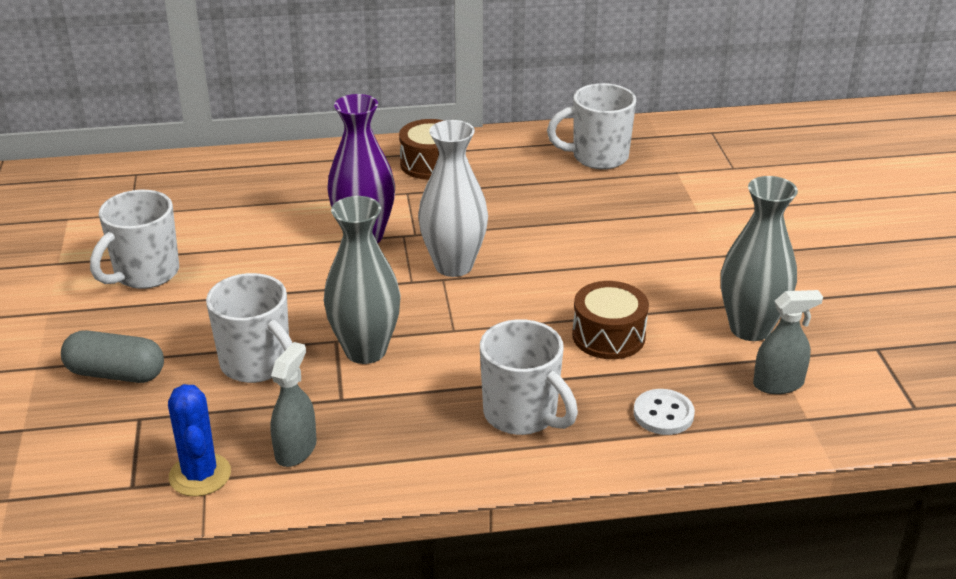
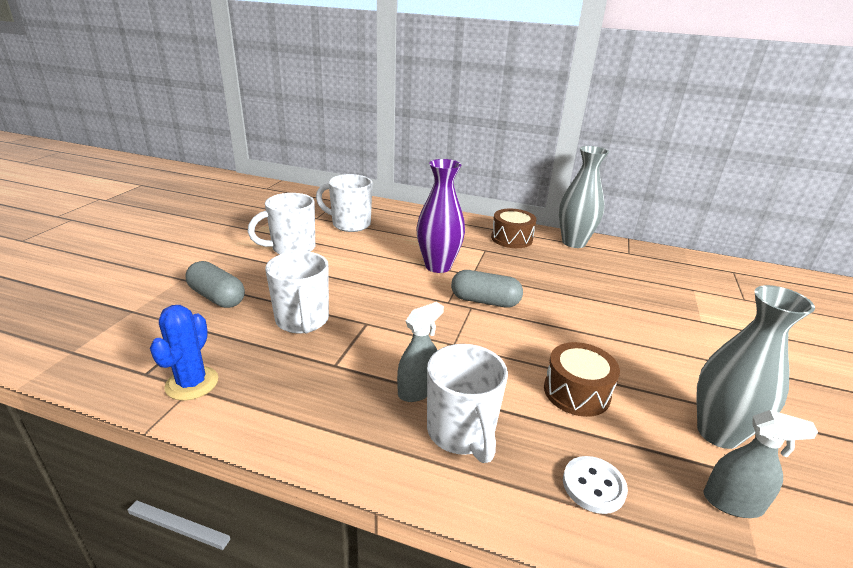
camera: 25 degrees right, 5 degrees down
(296, 450) = (270, 391): grey spray bottle -> grey spray bottle (417, 390)
(365, 350) = (380, 337): grey vase -> grey vase (573, 242)
(453, 266) = (485, 301): white vase -> grey capsule
(598, 157) = (633, 264): white mug -> white mug (350, 224)

